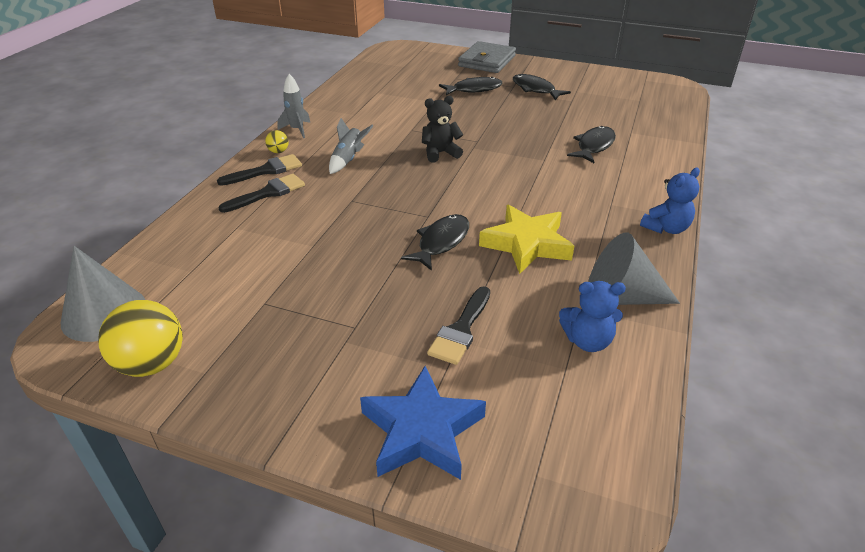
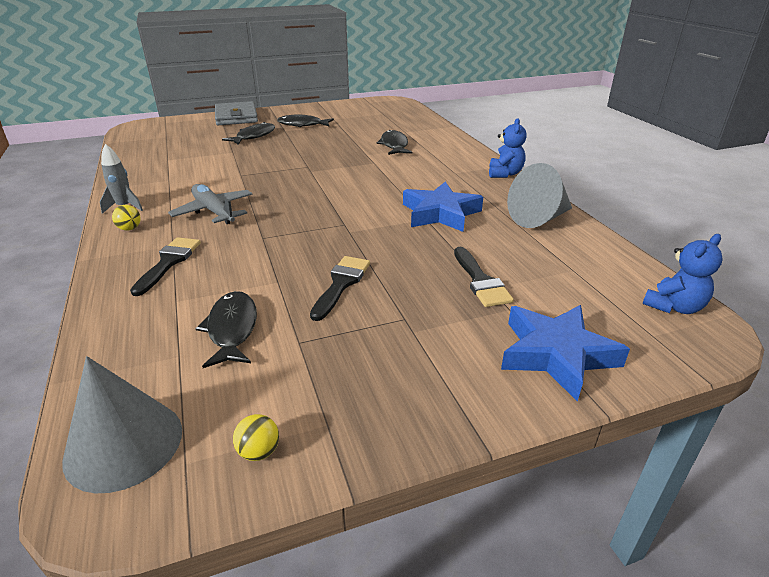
camera: 40 degrees left, 5 degrees down
(152, 364) = (259, 451): yellow ball -> yellow ball, size x0.46
(266, 171) = (139, 247): black brush -> black brush (341, 284)
(348, 159) = (214, 211): grey rocket -> grey plane
(440, 153) = (290, 182): black teddy bear -> none
(441, 242) = (381, 235): black fish -> black fish (232, 329)
(526, 244) = (440, 213): yellow star -> blue star
(587, 341) = (560, 249): blue teddy bear -> blue teddy bear (674, 307)

